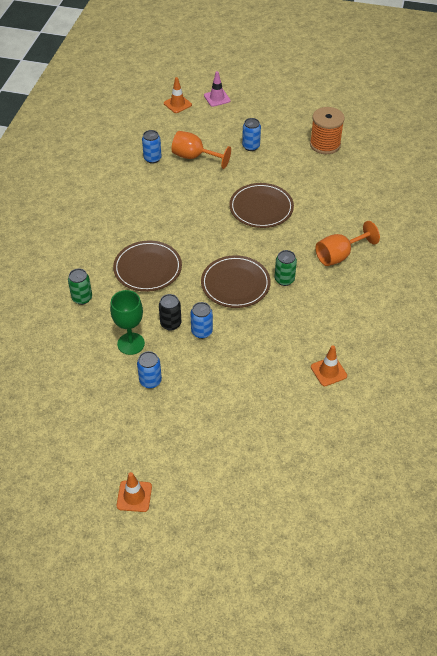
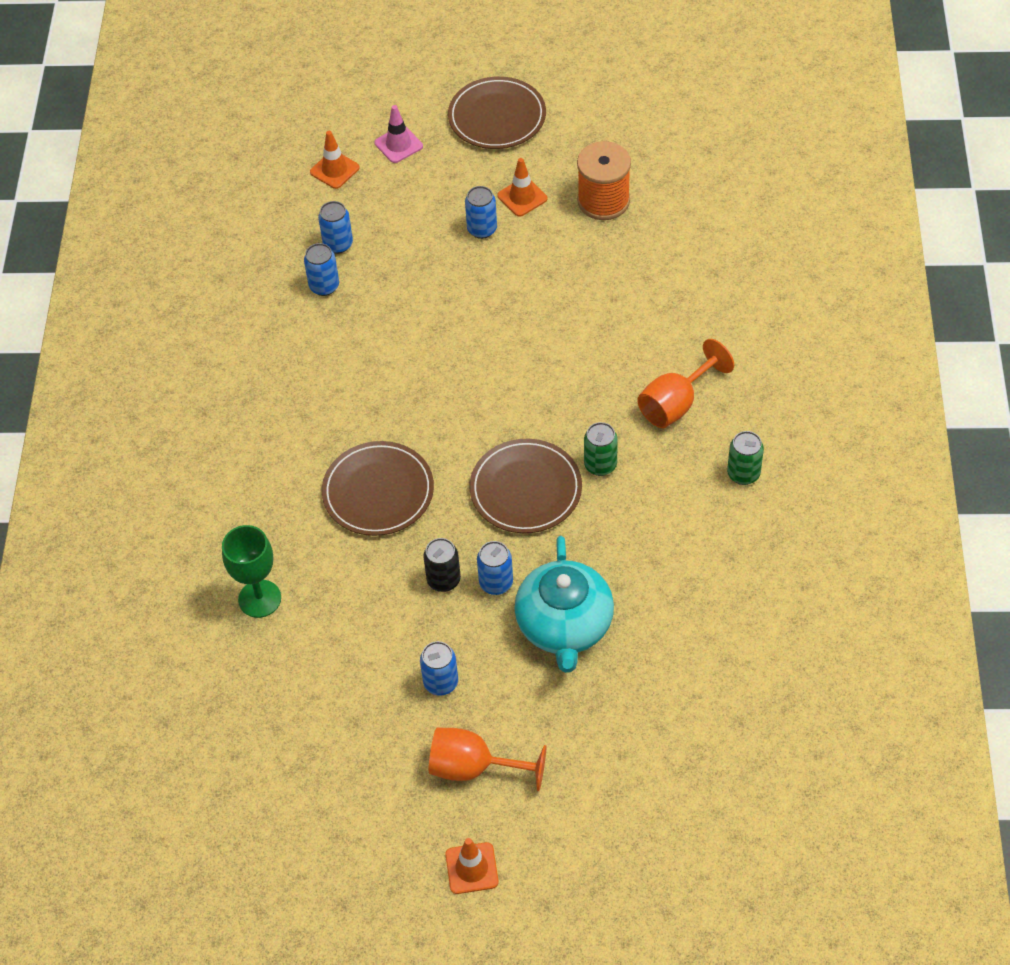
camera: 10 degrees left, 5 degrees up
(82, 298) = (289, 566): green can -> green can (743, 474)
(131, 343) = (391, 627): green goblet -> green goblet (259, 599)
(167, 139) = (338, 244): none -> blue can
(194, 157) = (394, 269): orange goblet -> orange goblet (474, 767)
(236, 364) = (564, 626): none -> turquoise teapot
(261, 208) = (530, 343): brown plate -> brown plate (497, 117)
(328, 371) = (707, 606): orange traffic cone -> orange traffic cone (522, 197)

